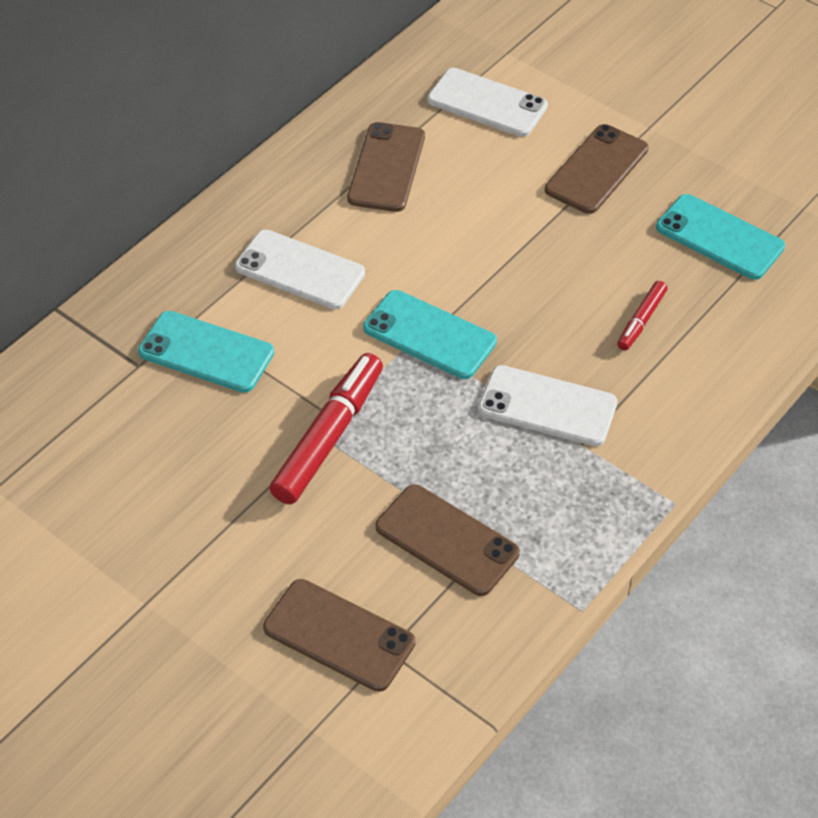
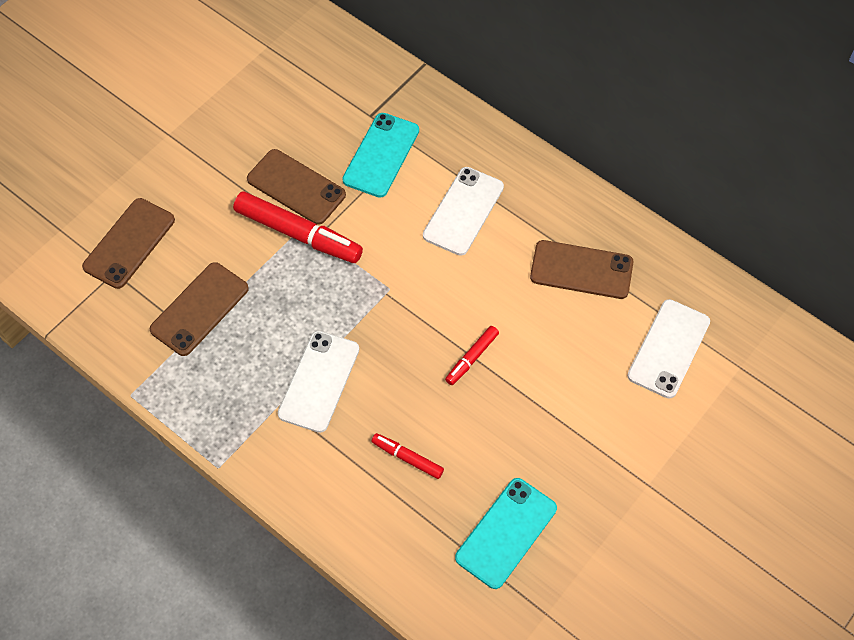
camera: 90 degrees right, 10 degrees up
(429, 335) = (395, 300): turquoise phone -> none
(507, 264) = (471, 358): none -> red marker
(597, 169) = (588, 435): brown phone -> brown phone (296, 187)

